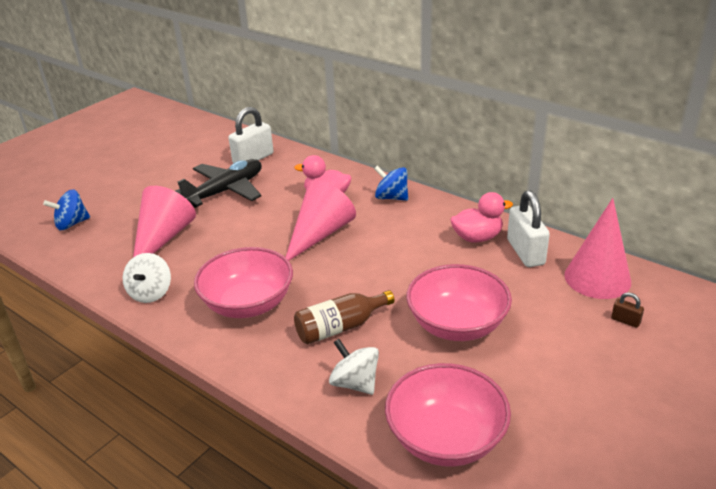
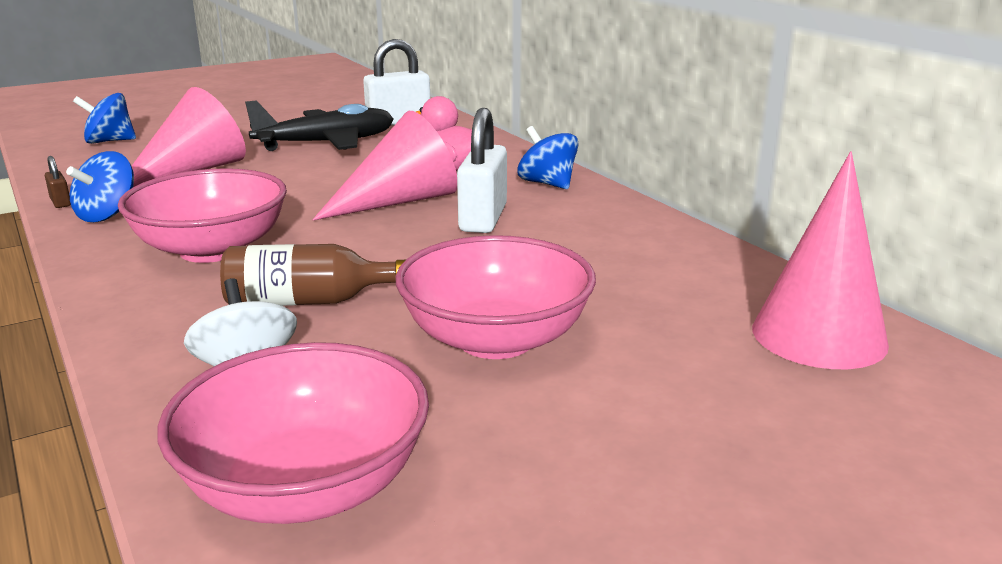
camera: 20 degrees right, 10 degrees down
(151, 293) = (107, 215): white spinning top -> blue spinning top
(477, 237) = (639, 246): pink duck -> none
(525, 252) = (708, 278): white padlock -> white padlock (483, 218)
(625, 321) = (829, 406): brown padlock -> brown padlock (60, 202)

